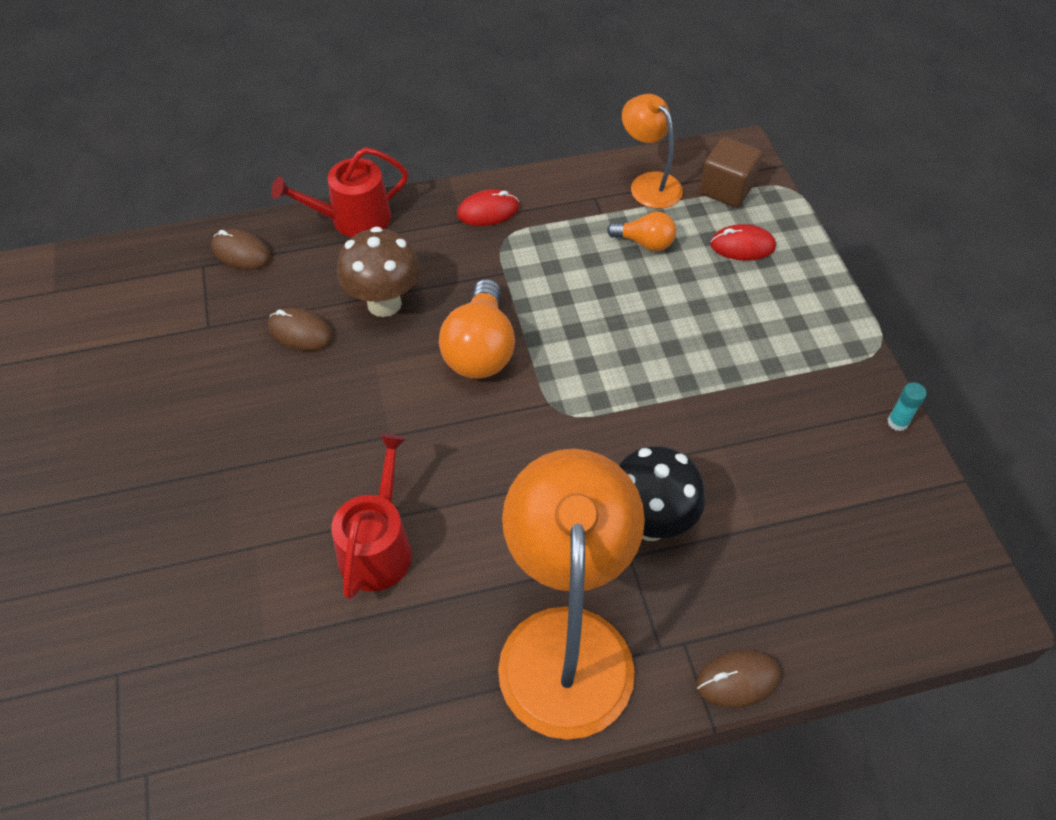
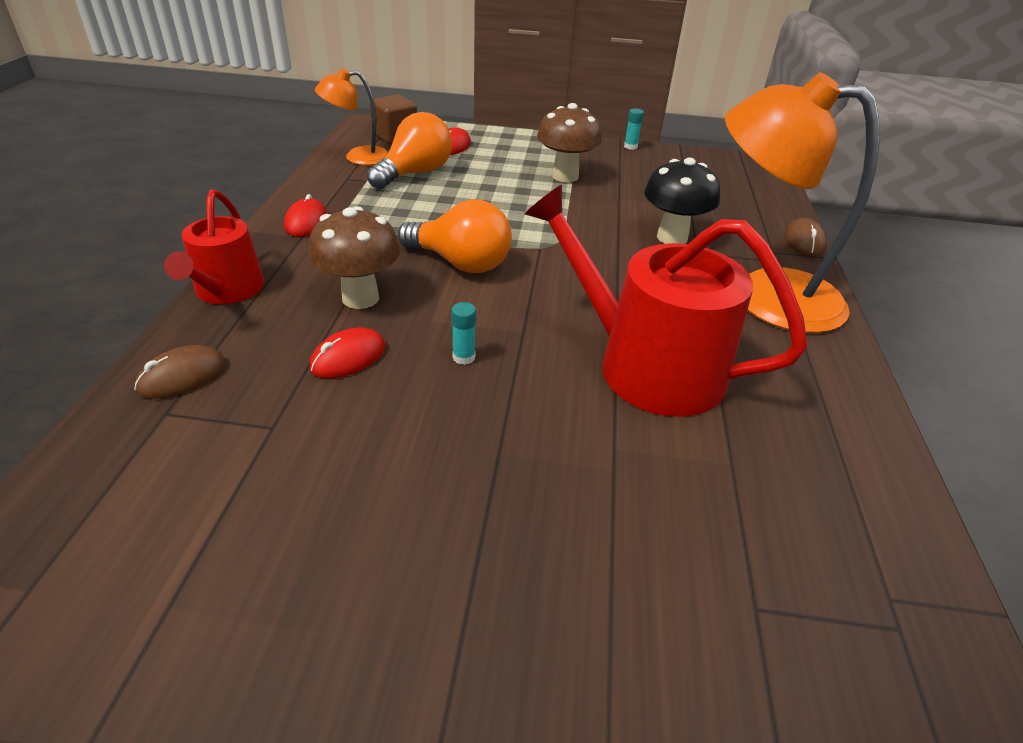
camera: 70 degrees left, 15 degrees down
(300, 332) = (348, 357): brown mouse -> red mouse
(332, 405) = (463, 357): none -> turquoise glue stick
(378, 547) = (646, 365): red watering can -> red watering can, size x1.68
(645, 243) = (415, 173): orange light bulb -> orange light bulb, size x1.75
(742, 376) = (565, 176): none -> brown mushroom

